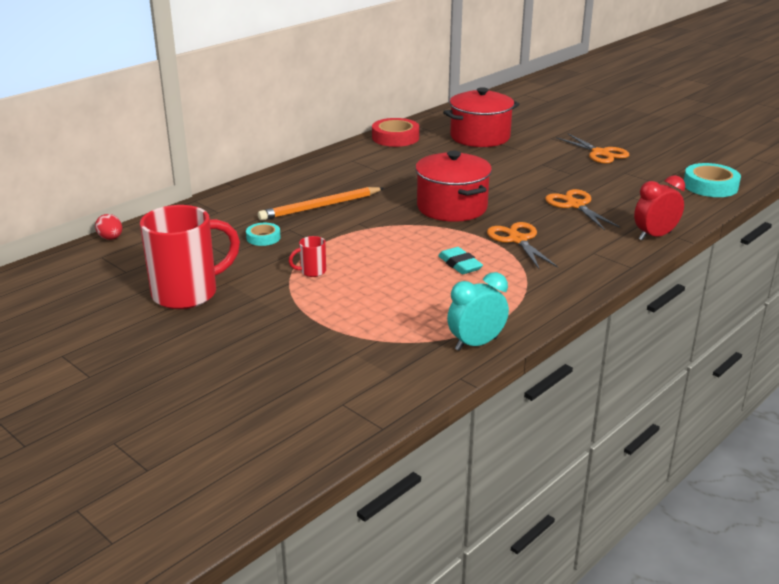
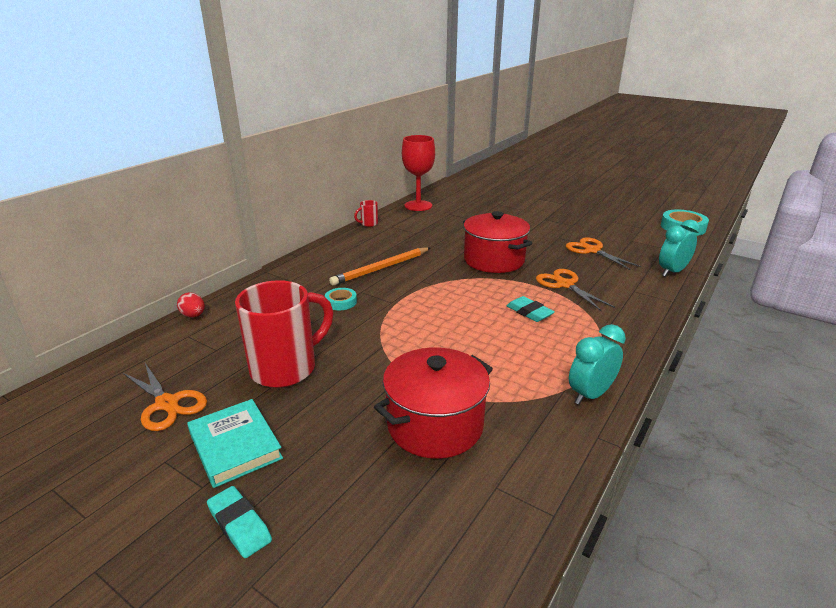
camera: 10 degrees left, 0 degrees up
(114, 405) = (239, 525): none -> turquoise eraser
(124, 350) = (235, 446): none -> turquoise book
(312, 271) = (399, 332): red mug -> red mug (368, 224)
(395, 137) = (418, 206): red tape -> red goblet
(480, 137) = (484, 201): red pot -> red pot (435, 425)
(600, 153) = (583, 208): orange scissors -> orange scissors (167, 404)
(655, 236) = (672, 272): red clock -> turquoise clock

